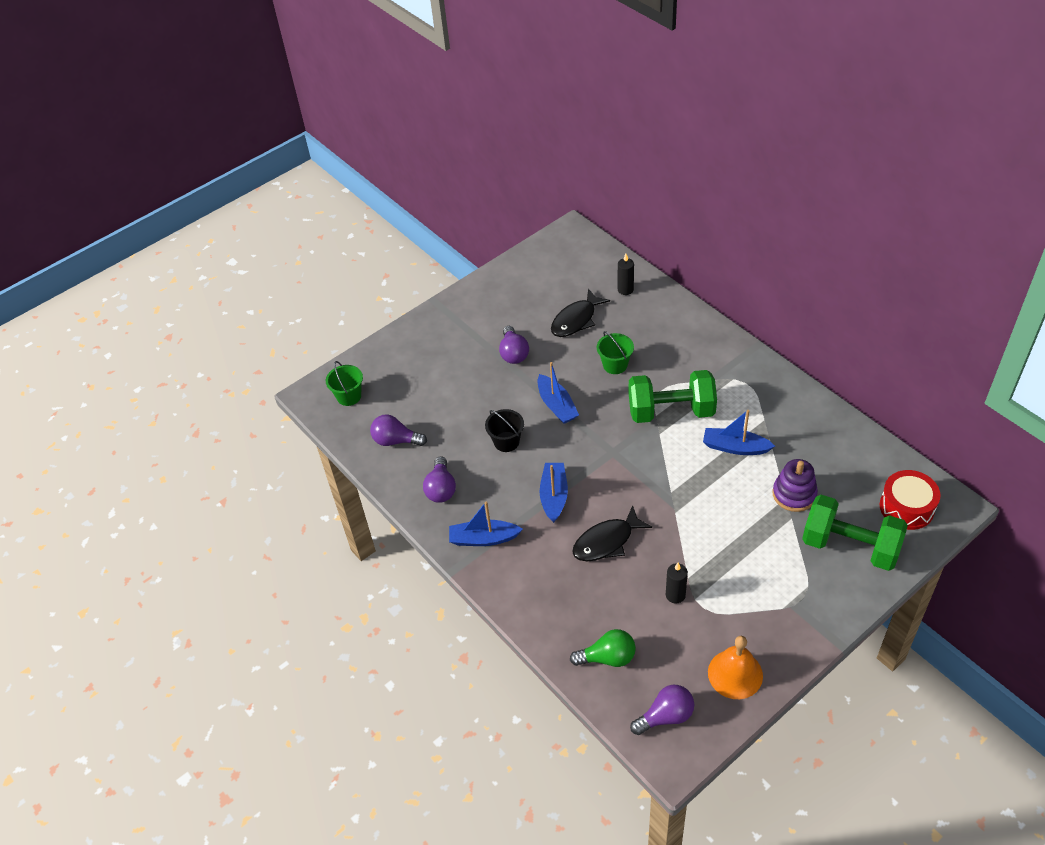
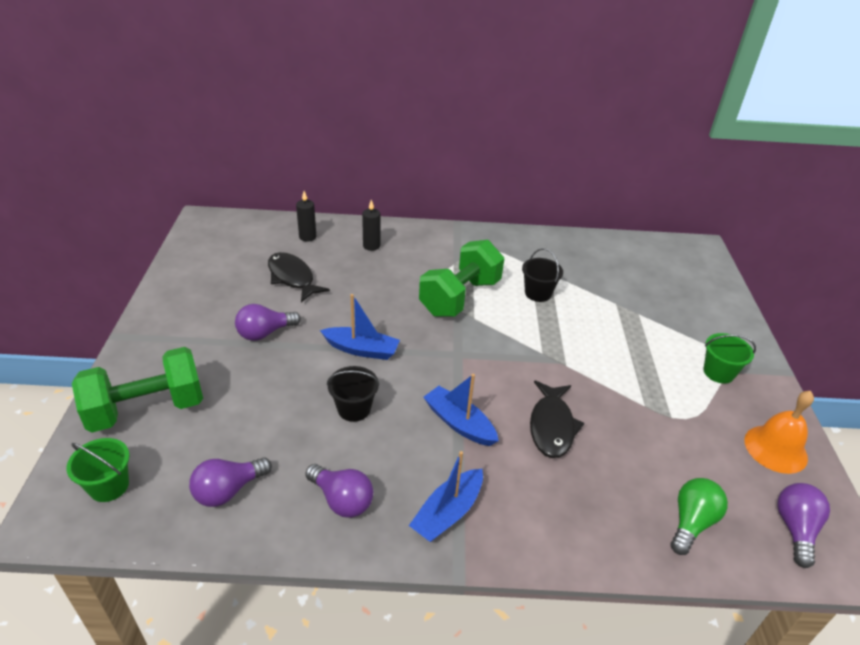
camera: 55 degrees left, 10 degrees down
(513, 353) = (265, 333): purple light bulb -> purple light bulb turned 120 degrees clockwise
(576, 320) = (292, 278): black fish -> black fish turned 150 degrees clockwise
(615, 365) = (371, 291): green bucket -> green bucket (718, 372)
(675, 595) = (656, 425): black candle -> black candle (371, 246)
(735, 447) = (538, 293): blue boat -> black bucket
(794, 494) = (617, 298): purple stacking toy -> none
(850, 546) = (694, 307): green dumbbell -> green dumbbell (147, 409)
(906, 507) = (682, 263): red drum -> none

